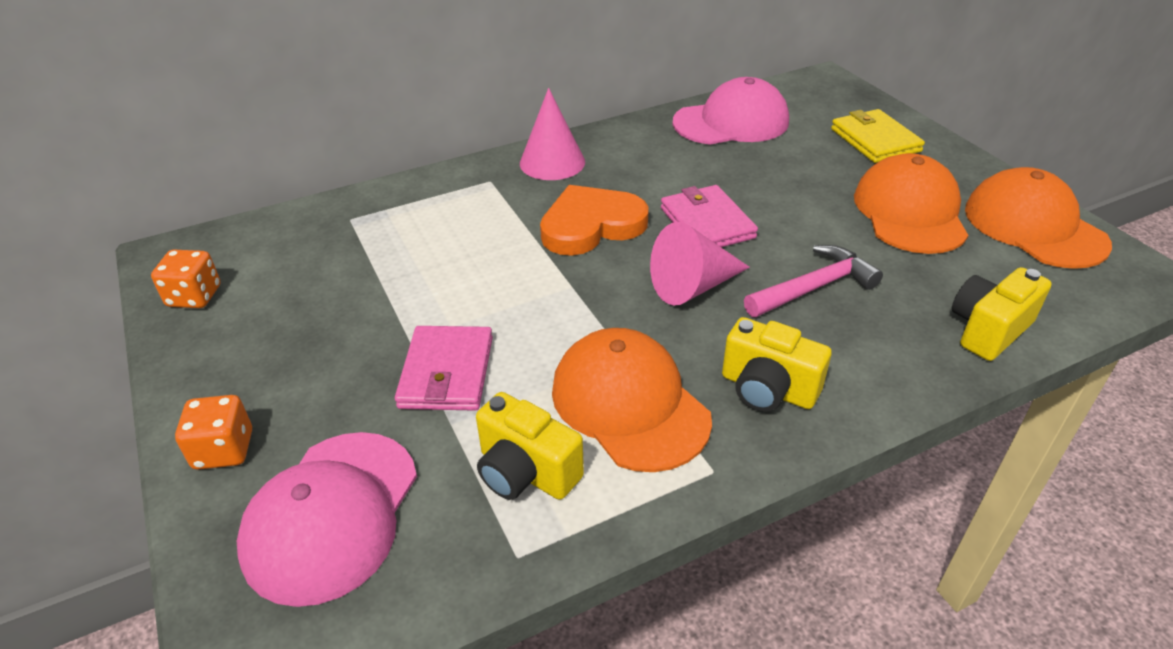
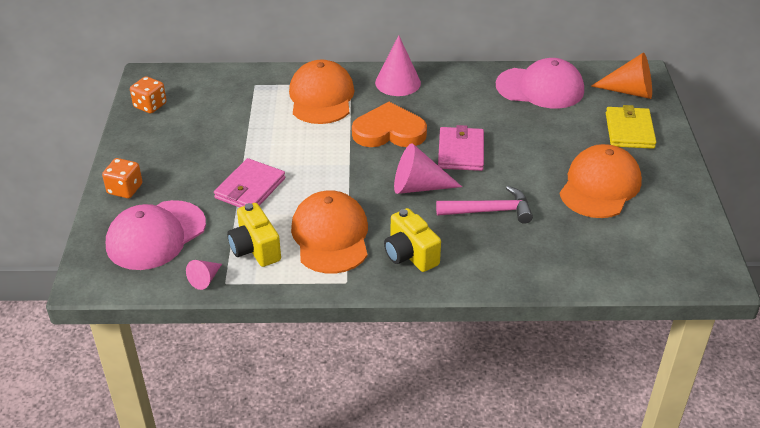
camera: 25 degrees right, 0 degrees up
(476, 564) = (205, 279): none -> pink cone
(831, 99) = (629, 91): none -> orange cone
(988, 330) = (571, 269): yellow camera -> none
(1034, 226) = (675, 222): orange cap -> orange cap (321, 97)

